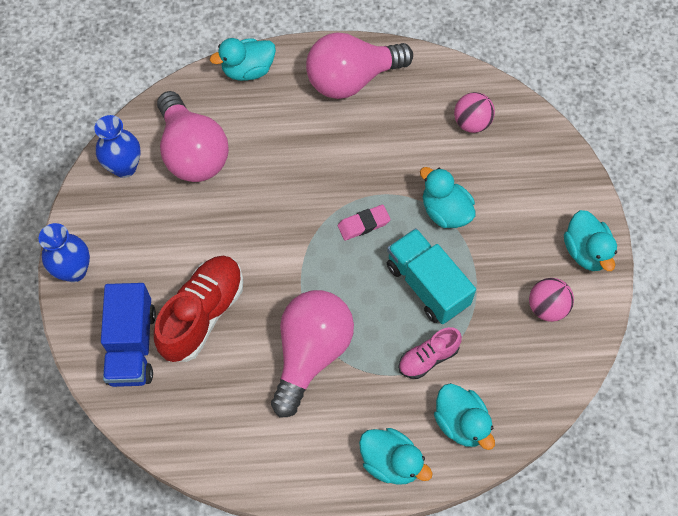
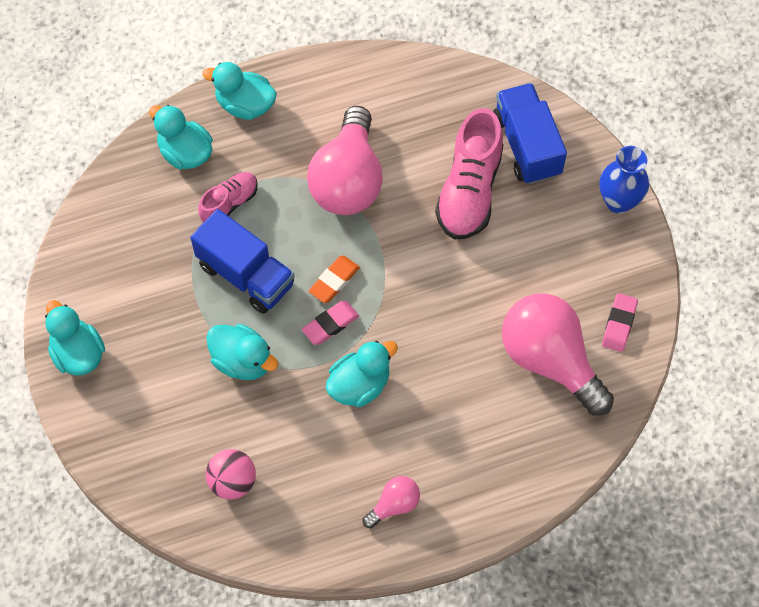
camera: 165 degrees right, 0 degrees up
(124, 167) = (619, 324): blue vase -> pink eraser
(202, 314) = (469, 191): red shoe -> pink shoe
(248, 70) = (526, 485): turquoise duck -> turquoise duck (359, 385)
(350, 261) = (334, 281): none -> orange eraser
(352, 79) = (394, 505): pink light bulb -> pink light bulb, size x0.46
(427, 285) = (246, 275): turquoise truck -> blue truck
(547, 307) = (114, 282): pink ball -> none

